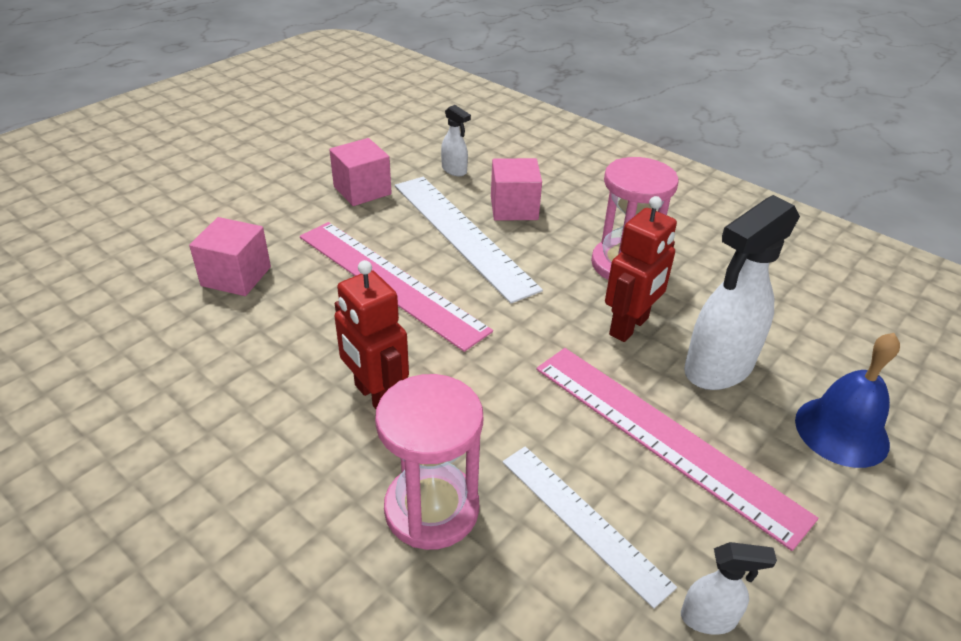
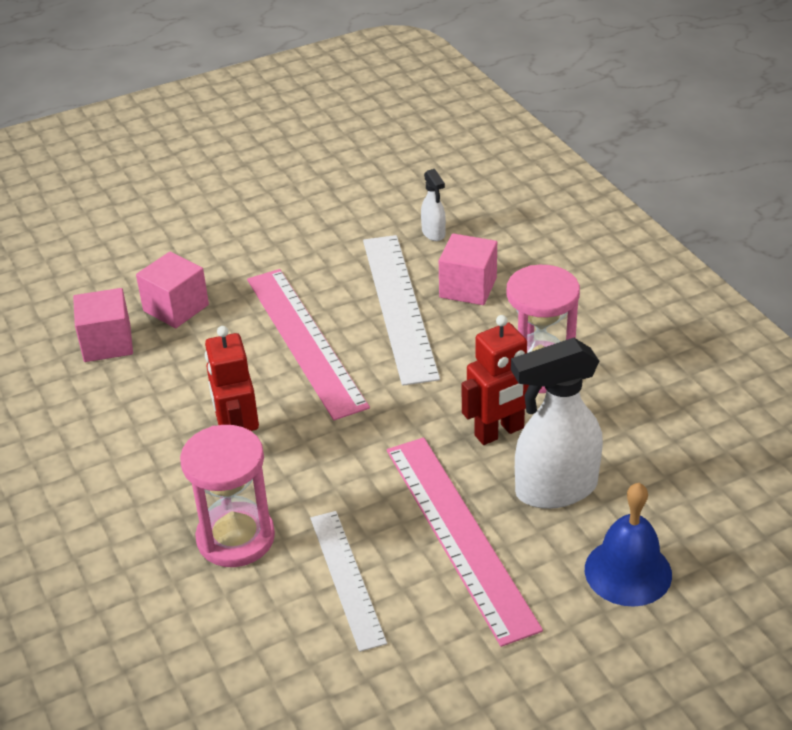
camera: 25 degrees right, 0 degrees up
(362, 190) = (329, 240): pink cube -> pink cube (107, 343)
(709, 618) = (397, 670): white spray bottle -> none

